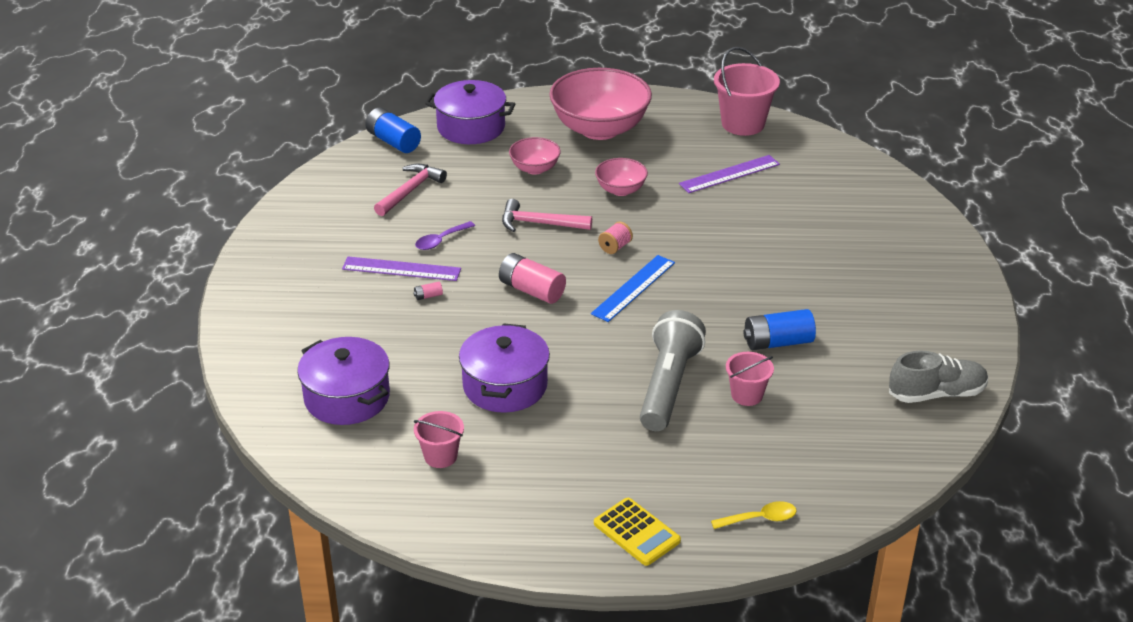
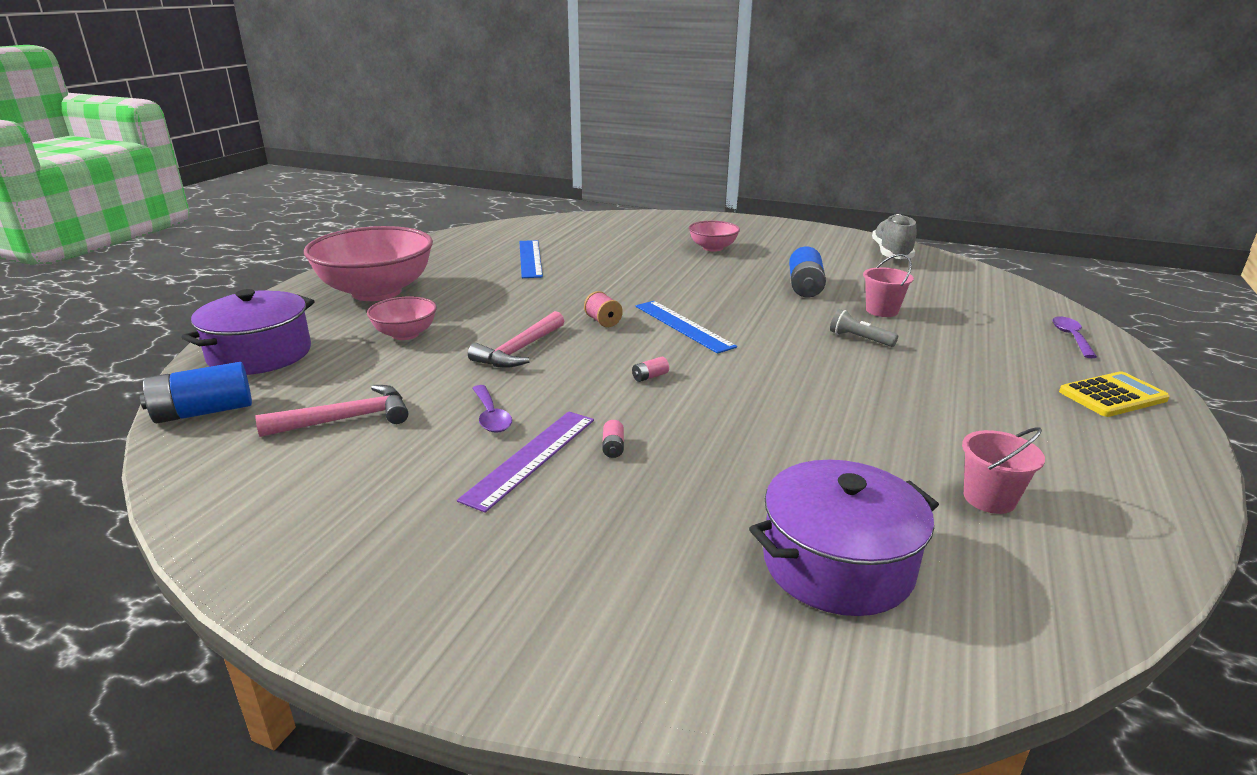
camera: 70 degrees left, 10 degrees down
(410, 191) = (346, 419): pink hammer -> pink hammer turned 105 degrees clockwise
(505, 385) = (838, 425): purple pot -> none
(531, 290) = (650, 377): pink battery -> pink battery, size x0.43
(620, 190) = (502, 302): pink bowl -> pink bowl (713, 248)
(668, 385) = (859, 339): grey flashlight -> grey flashlight, size x0.44
(729, 174) = (530, 258): purple ruler -> blue ruler
(743, 124) = (457, 241): pink bucket -> none
(760, 519) = (1071, 337): yellow spoon -> purple spoon

